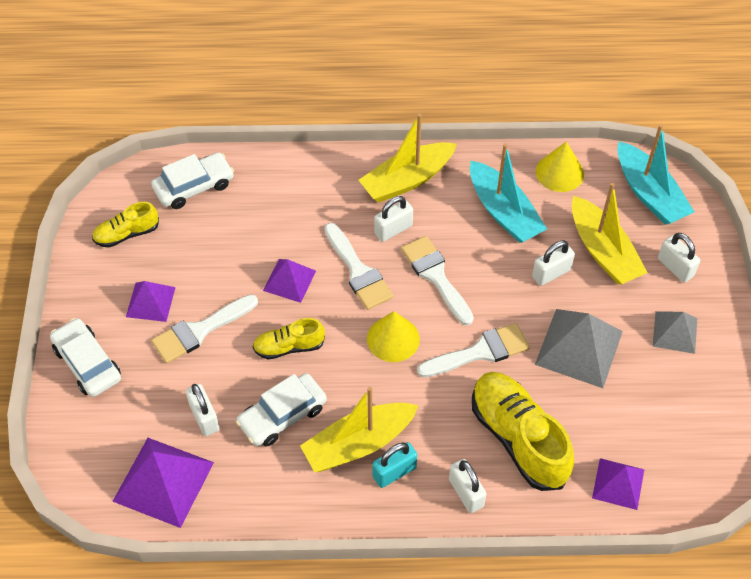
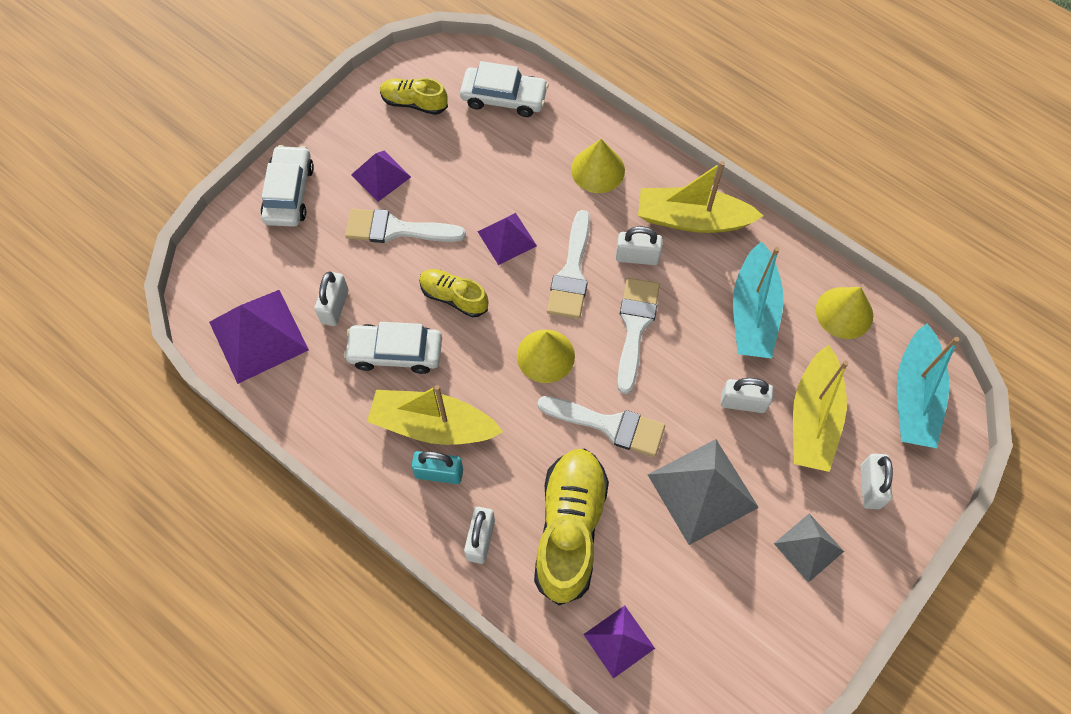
camera: 40 degrees right, 10 degrees up
(310, 191) = (598, 170): none -> yellow cone

